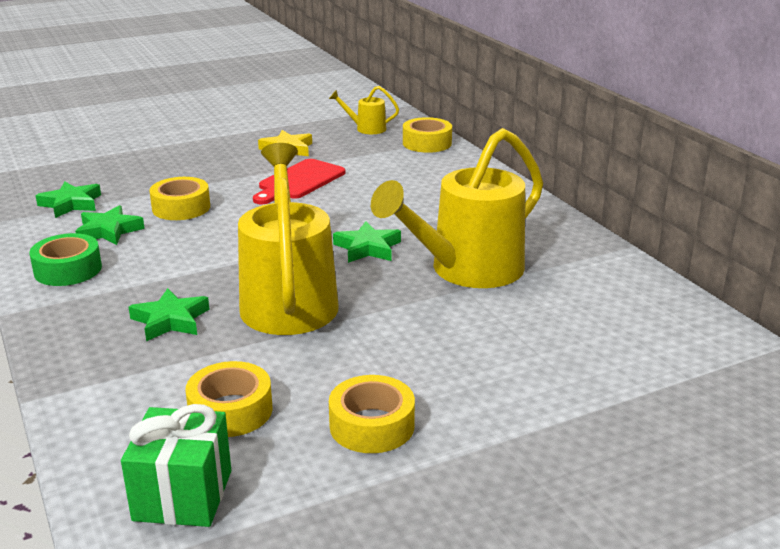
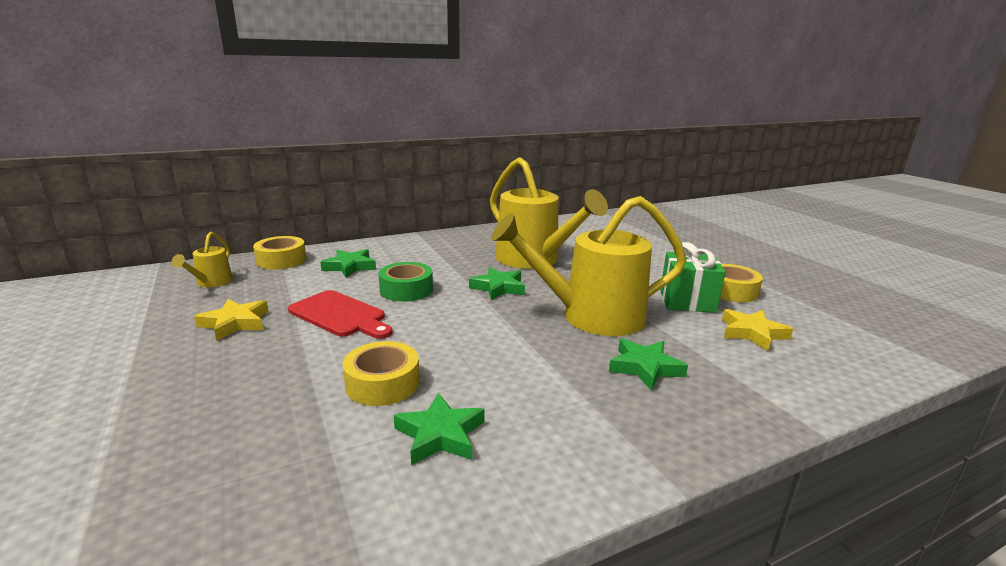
camera: 90 degrees left, 5 degrees down
(68, 270) = (554, 454): green tape -> green tape (406, 290)
(71, 204) = (326, 492): green star -> green star (350, 267)
(183, 495) = (851, 344): green gift -> green gift (687, 301)
(230, 410) = (752, 333): yellow tape -> yellow star

